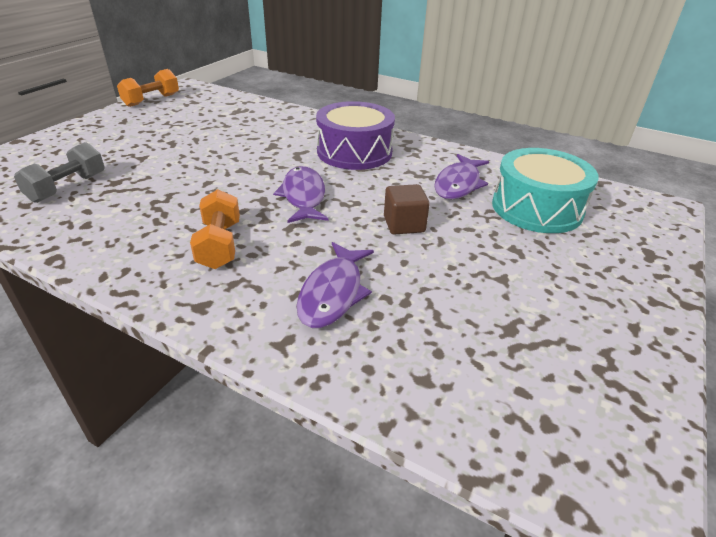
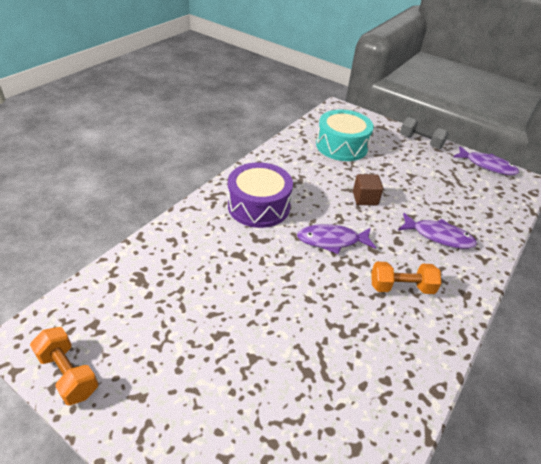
camera: 85 degrees left, 5 degrees up
(67, 187) = (320, 415): grey dumbbell -> grey dumbbell (420, 142)
(458, 184) = (313, 167): purple fish -> purple fish (487, 166)

